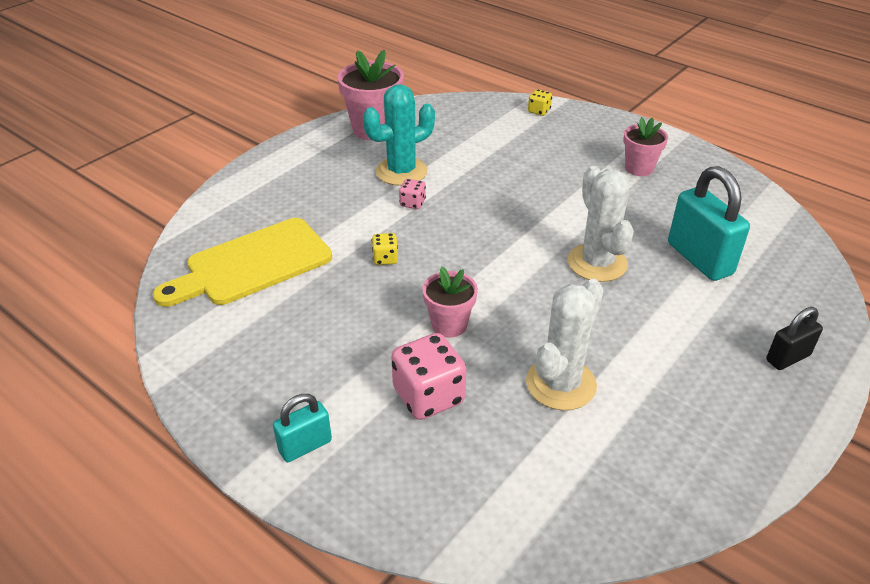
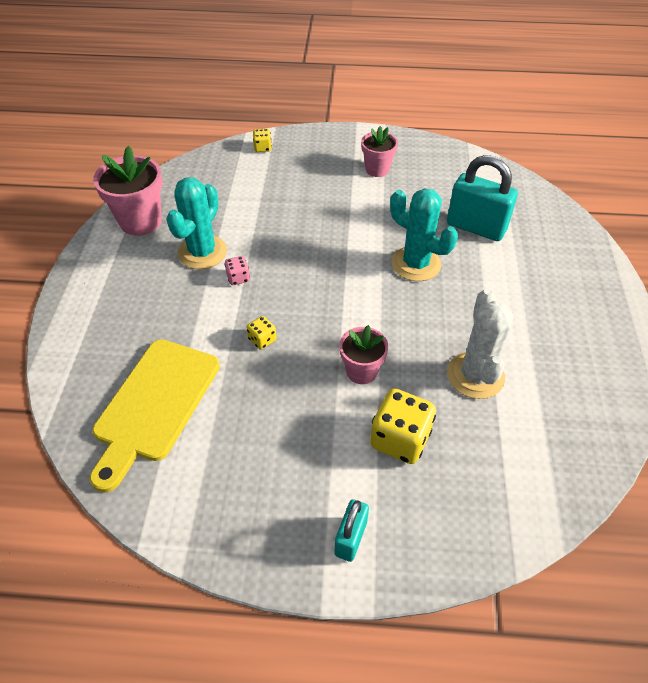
camera: 35 degrees left, 10 degrees up
(428, 396) = (400, 439): pink dice -> yellow dice
(597, 263) = (416, 264): white cactus -> turquoise cactus
(787, 358) = (583, 277): black padlock -> none

